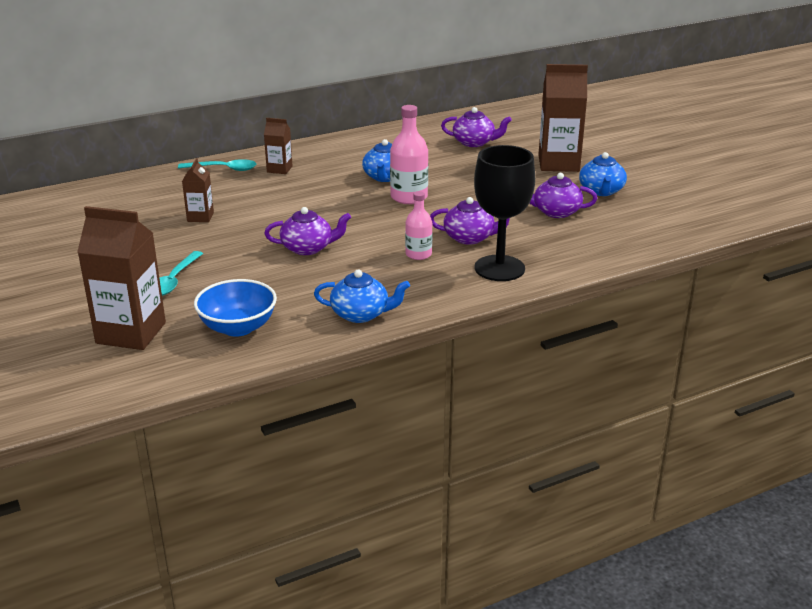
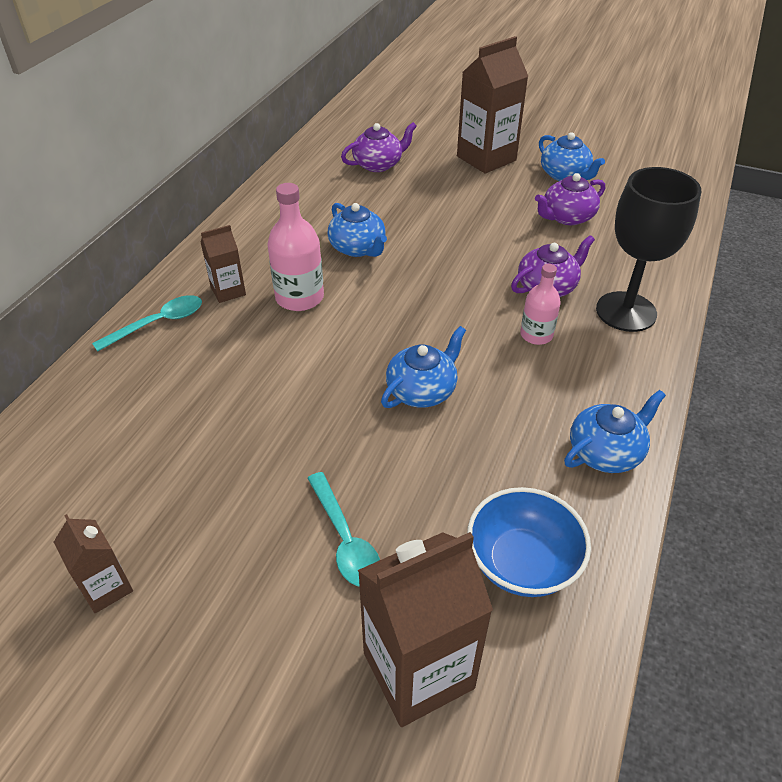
camera: 40 degrees left, 15 degrees up
(200, 217) = (233, 414): brown carton -> brown carton (106, 588)
(308, 248) = (422, 390): purple teapot -> blue teapot
(409, 197) = (419, 263): pink bottle -> pink bottle (299, 297)

